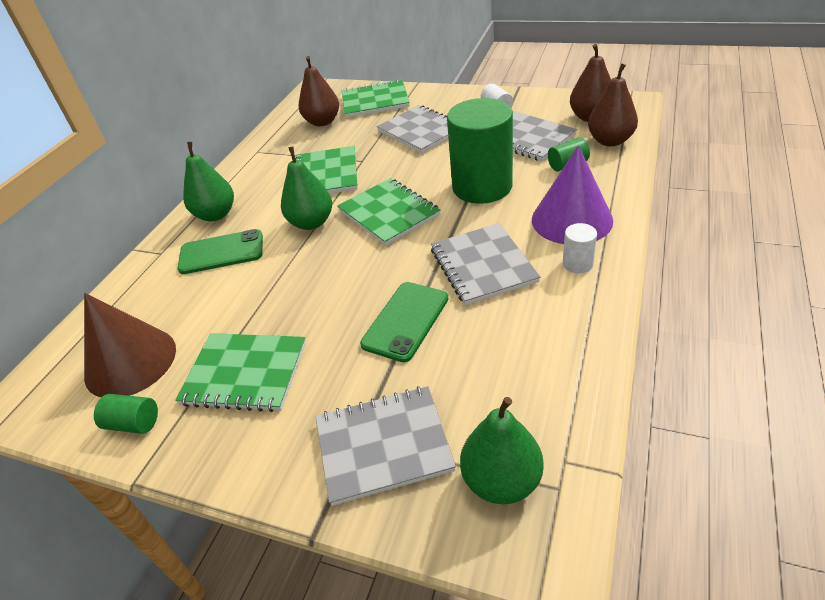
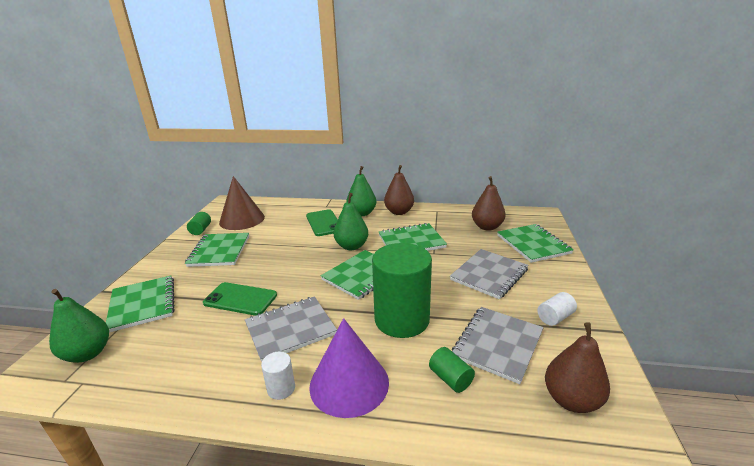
camera: 75 degrees right, 15 degrees down
(383, 445) = (142, 304): grey notebook -> green notebook
(610, 141) = (516, 420): brown pear -> brown pear (399, 212)

